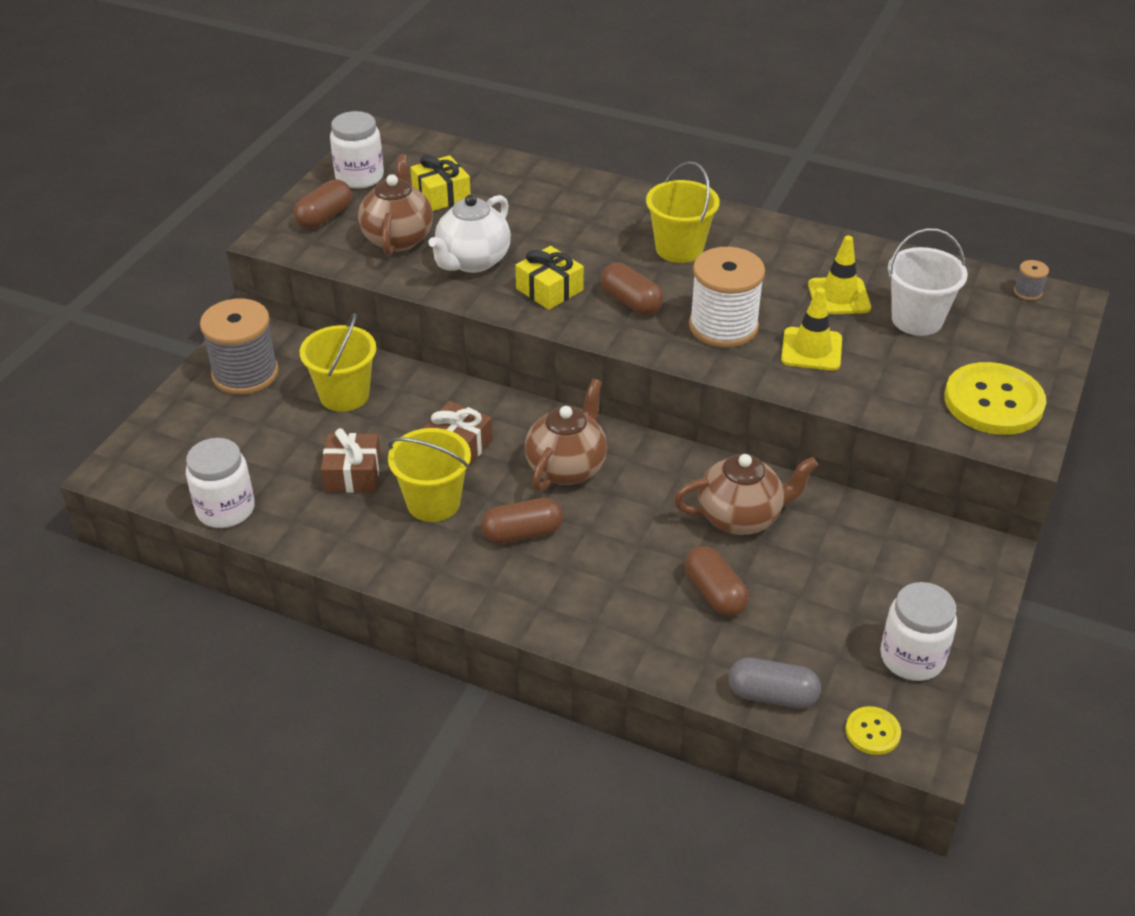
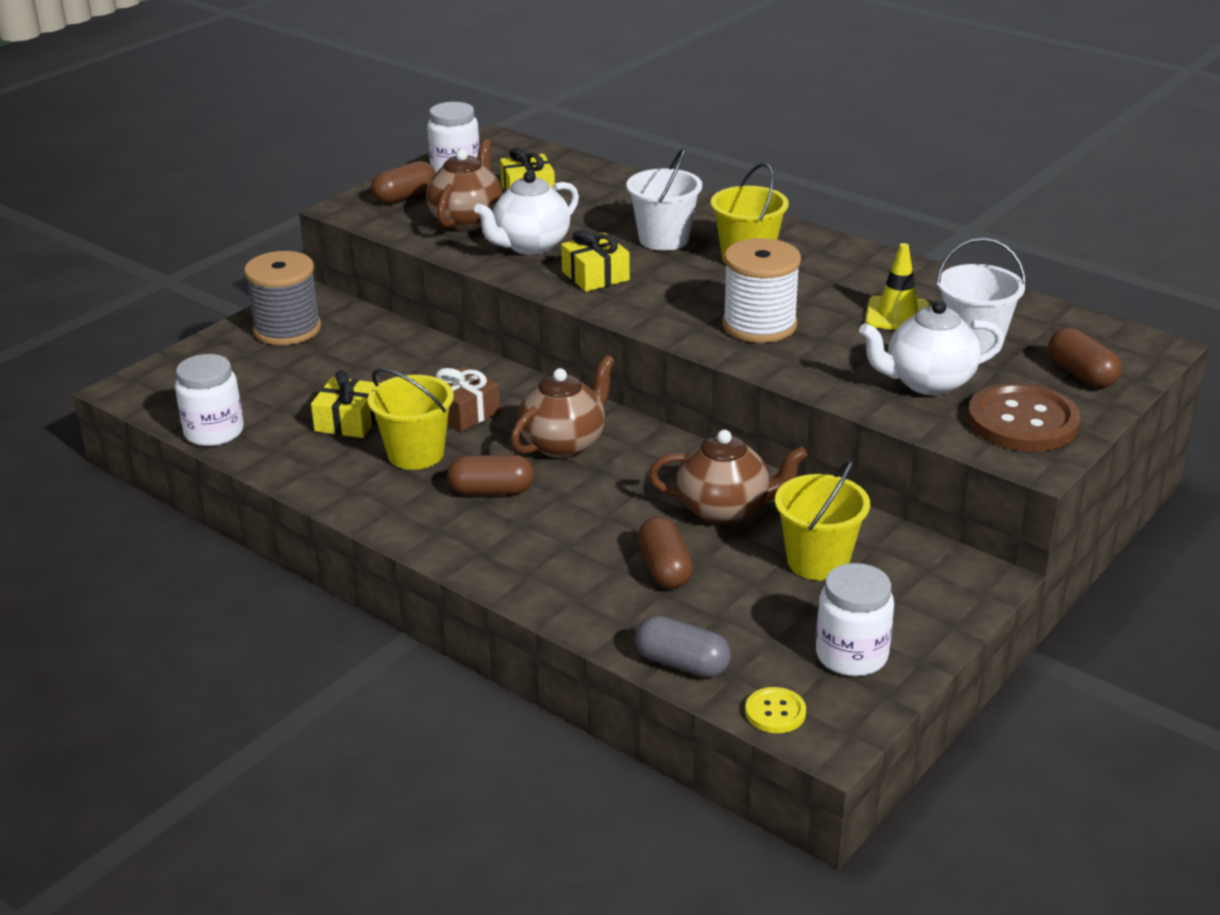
camera: 15 degrees right, 10 degrees down
(344, 395) = (373, 357): yellow bucket -> yellow bucket (818, 561)
(352, 474) = (348, 421): brown gift -> yellow gift
(594, 237) = (664, 239): none -> white bucket
(631, 302) = (673, 295): brown capsule -> brown capsule (1081, 374)
(811, 349) = (843, 354): yellow traffic cone -> none
(896, 370) = (928, 383): none -> white teapot
(993, 402) = (1022, 421): yellow button -> brown button
(1027, 292) = (1112, 334): grey spool -> none

